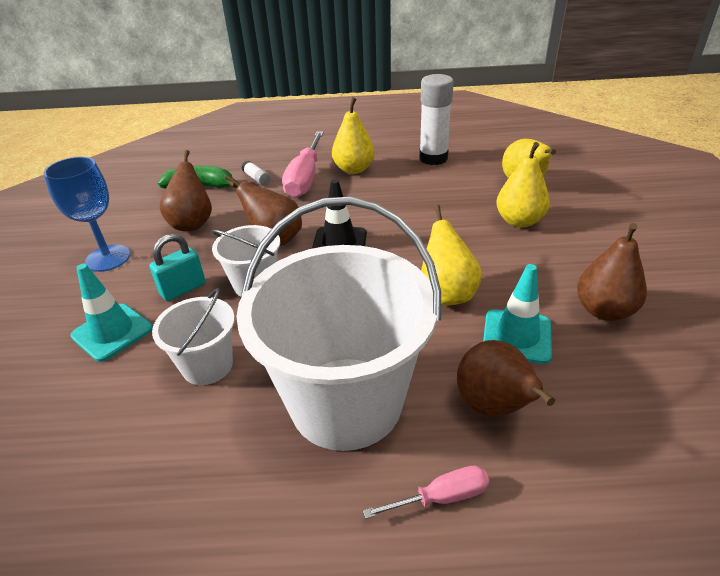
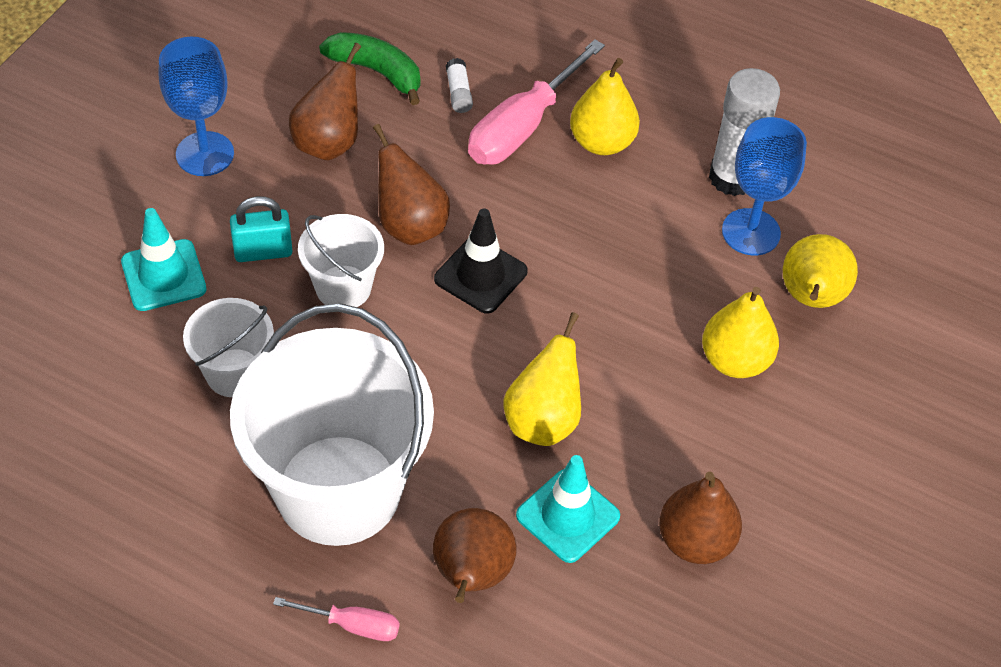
camera: 25 degrees right, 15 degrees up
(465, 172) = (751, 232): none -> blue goblet

